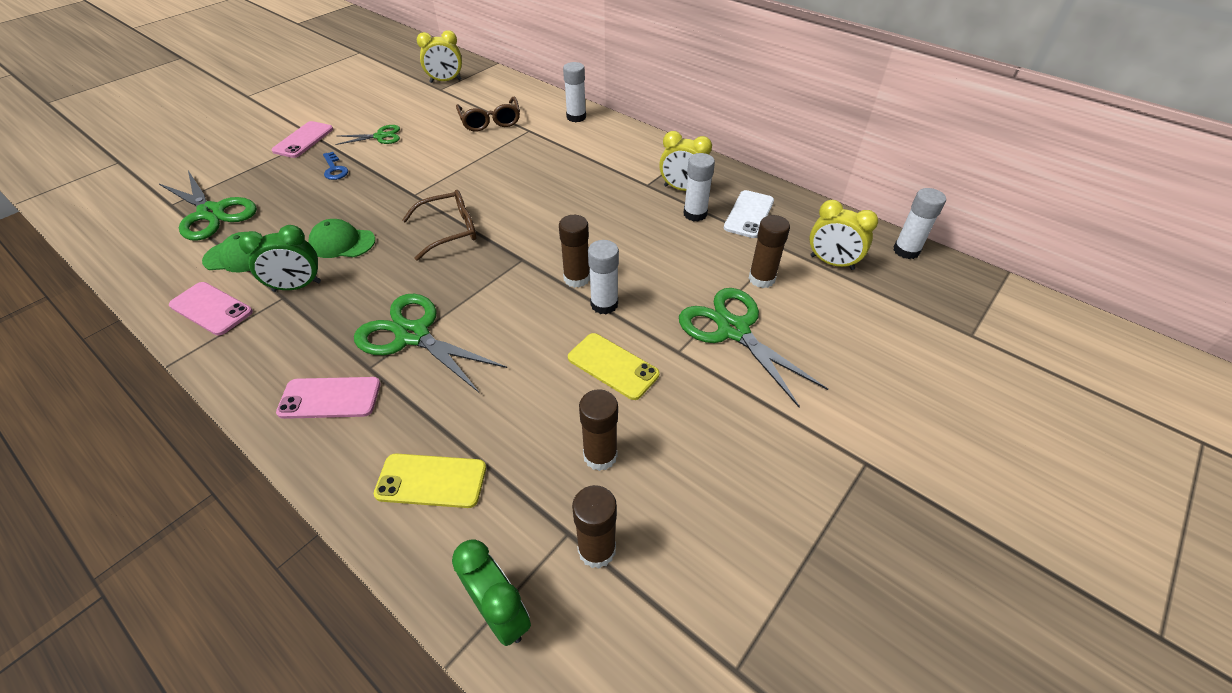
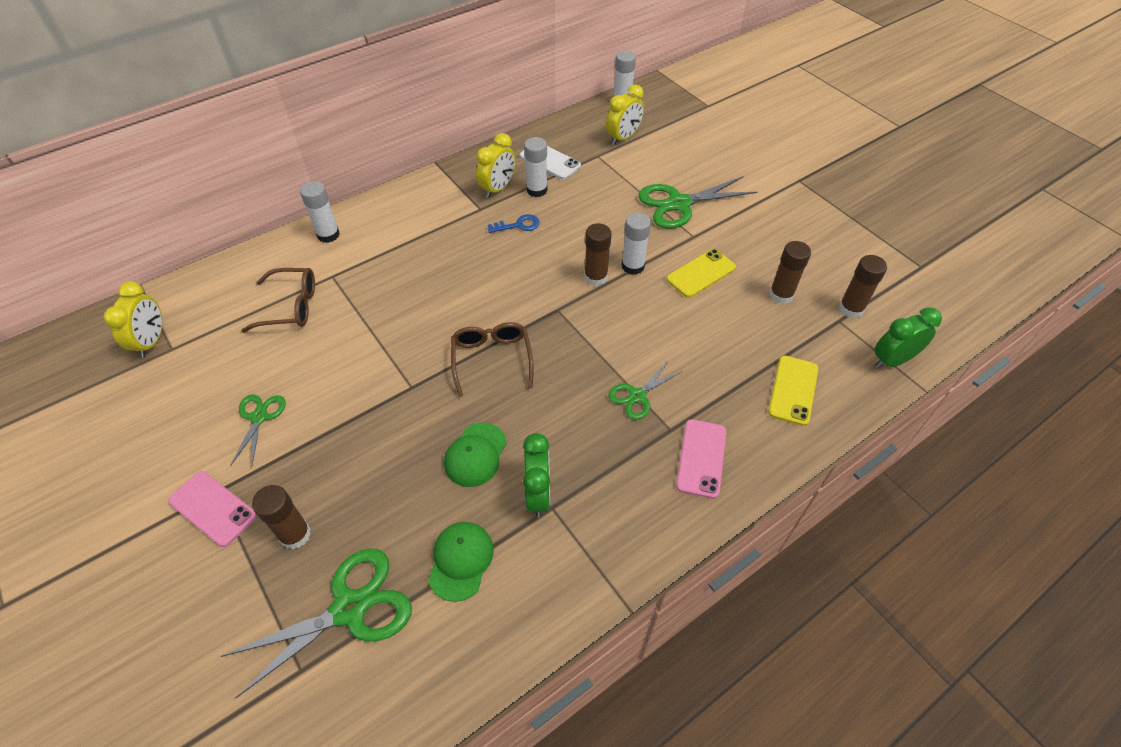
camera: 75 degrees left, 5 degrees up
(211, 309) = (550, 578): pink phone -> none
(334, 169) = (314, 467): blue key -> blue key (518, 225)
(413, 335) = (637, 396): green scissors -> green scissors, size x0.56
(761, 279) = (629, 176): brown glue stick -> brown glue stick (295, 534)

